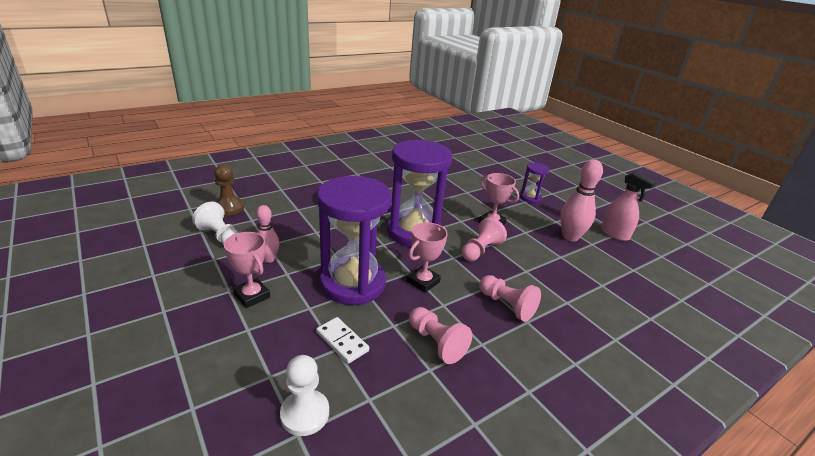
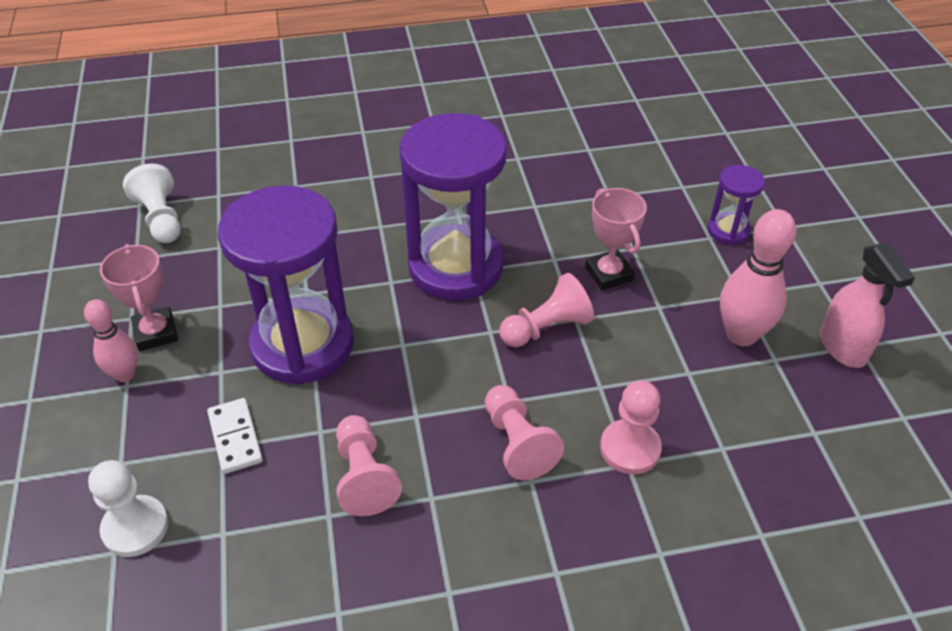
camera: 25 degrees right, 15 degrees up
(229, 208) = (196, 165): brown pawn -> none
(268, 259) = (207, 274): pink bowling pin -> pink bowling pin (125, 374)
(423, 282) = (410, 367): pink trophy -> none
(562, 295) = (630, 448): none -> pink pawn

